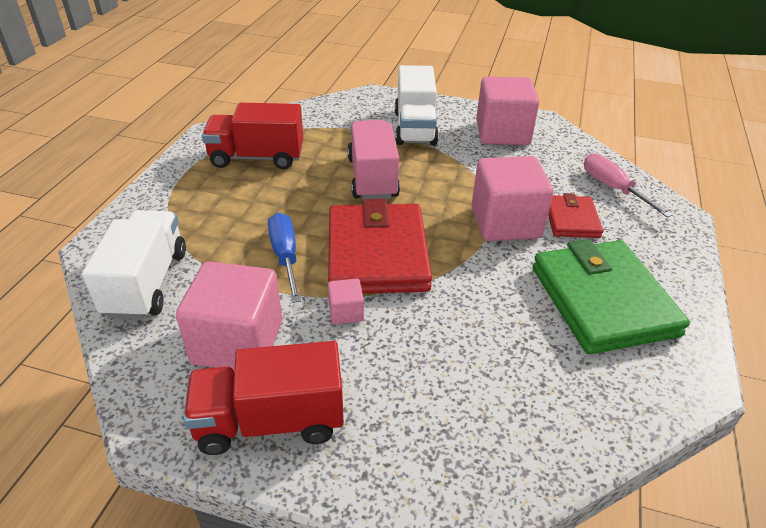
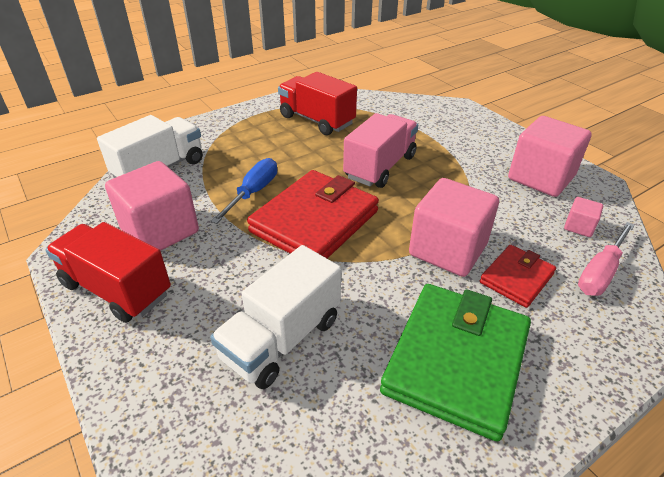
camera: 40 degrees right, 0 degrees up
(346, 312) = (243, 249): pink cube -> pink cube (579, 227)
(415, 128) = (462, 144): white truck -> white truck (282, 339)
(613, 188) = (600, 272): pink screwdriver -> pink screwdriver turned 150 degrees counterclockwise

